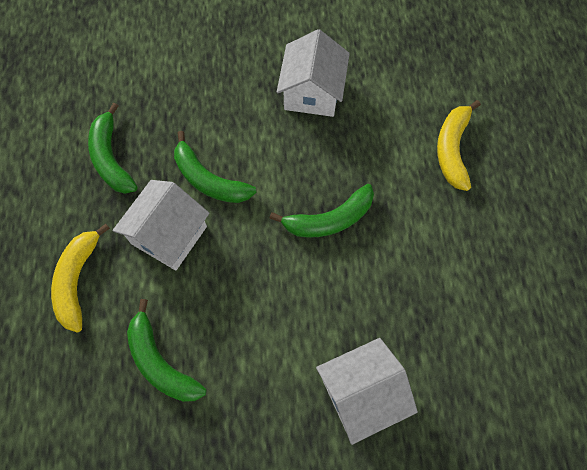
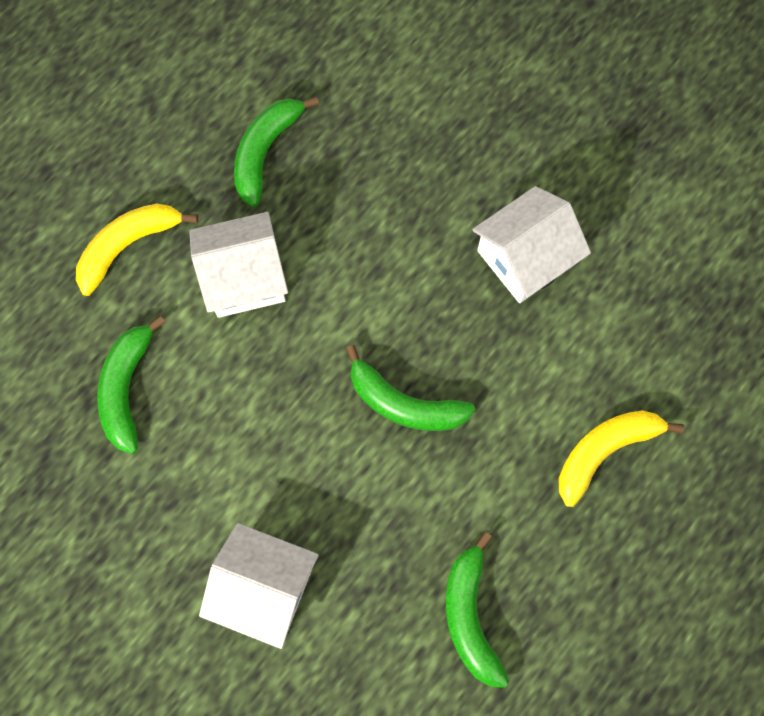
camera: 45 degrees right, 5 degrees up
(209, 180) = (332, 257): green banana -> green banana (470, 615)

